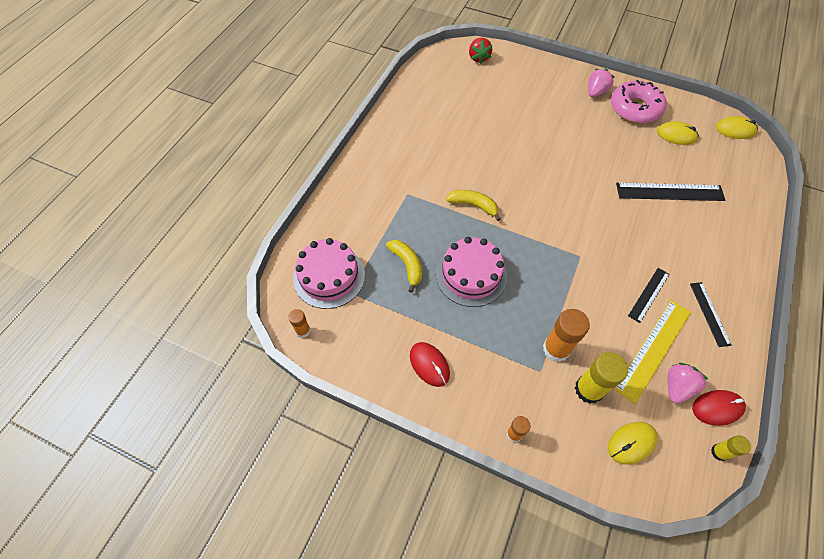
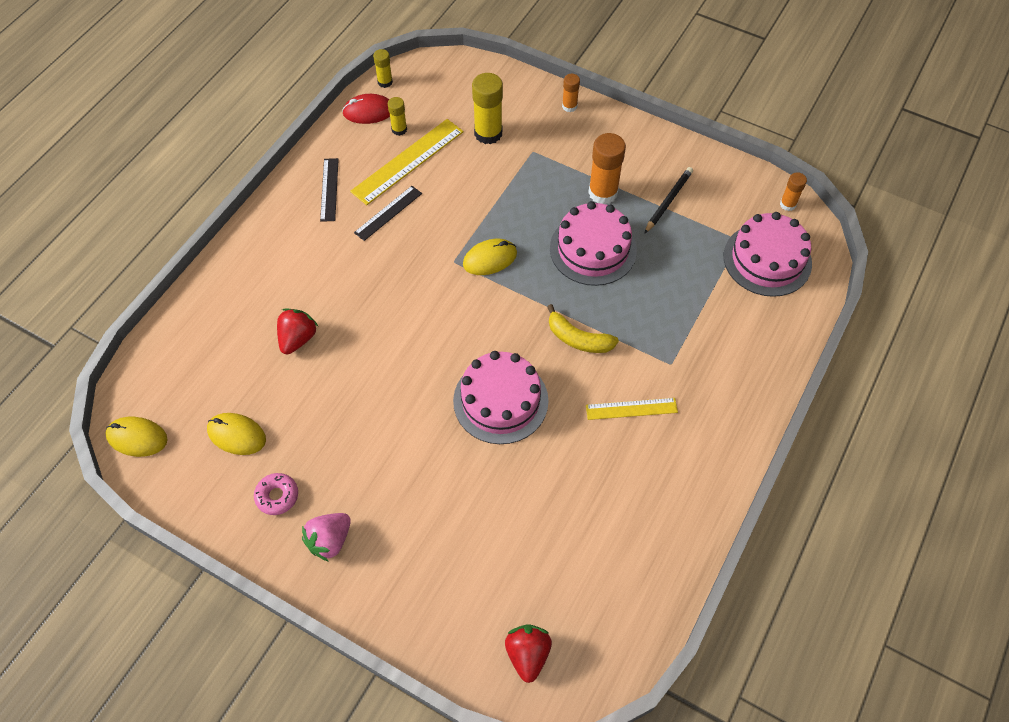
camera: 175 degrees left, 0 degrees up
(407, 265) = (671, 266): yellow banana -> none
(409, 325) = (668, 201): none -> black pencil
(429, 365) = (647, 164): red mouse -> none
(433, 165) = (631, 408): none -> yellow ruler
(519, 164) = (500, 400): none -> pink cake
(556, 349) = (511, 169): orange glue stick -> orange glue stick (603, 193)
(631, 443) = (462, 93): yellow mouse -> yellow mouse (490, 259)
(635, 108) = (277, 496): pink donut -> pink donut, size x0.48
(669, 192) = (298, 339): black ruler -> red strawberry
(677, 387) = (399, 129): pink strawberry -> yellow glue stick

